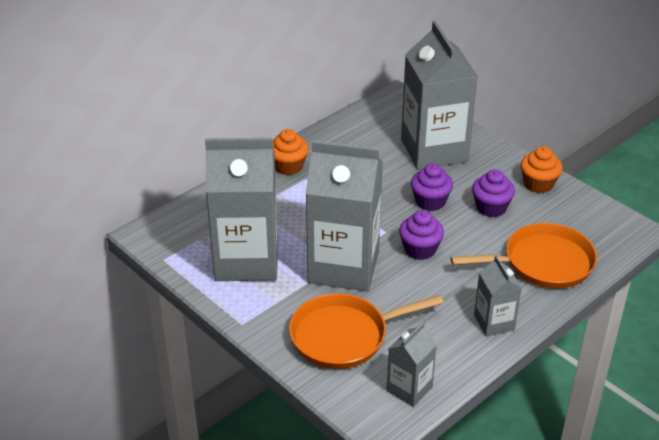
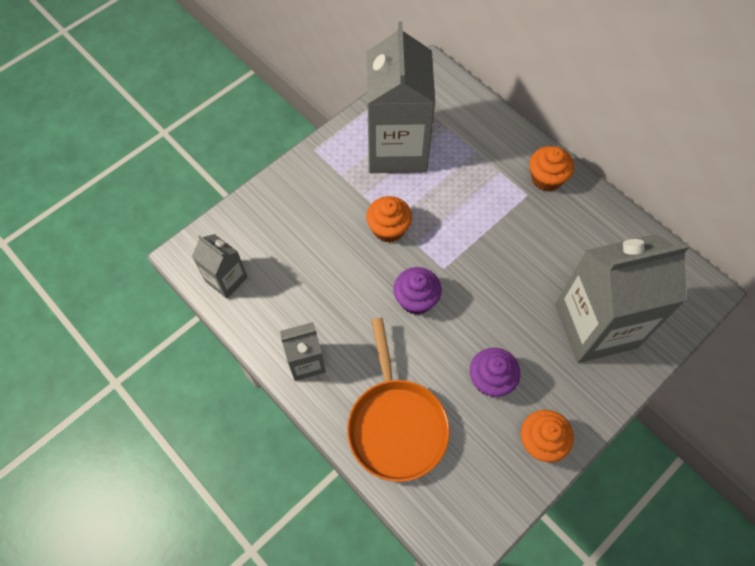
camera: 90 degrees right, 25 degrees up
(343, 267) = (388, 229): grey carton -> orange cupcake
(344, 336) = (295, 228): orange pan -> none
(430, 201) = (497, 315): purple cupcake -> none

